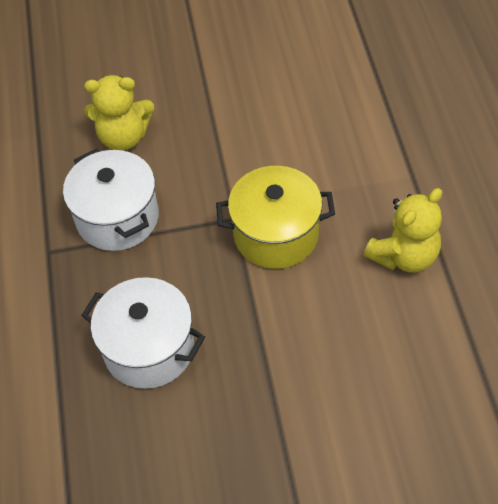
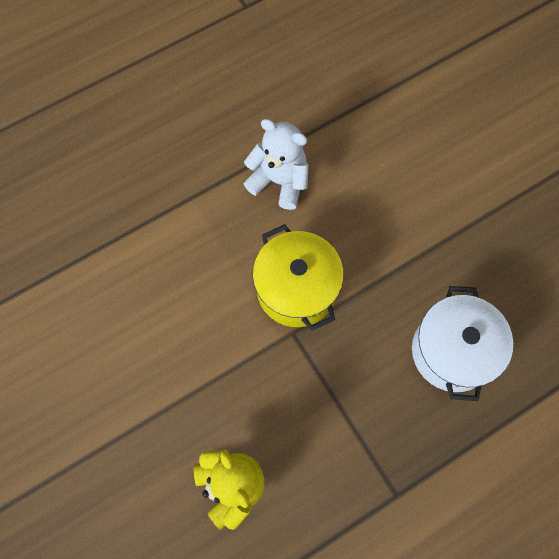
camera: 115 degrees left, 15 degrees up
(117, 218) = (332, 443): white pot -> none
(404, 256) = (279, 181): yellow teddy bear -> white teddy bear

